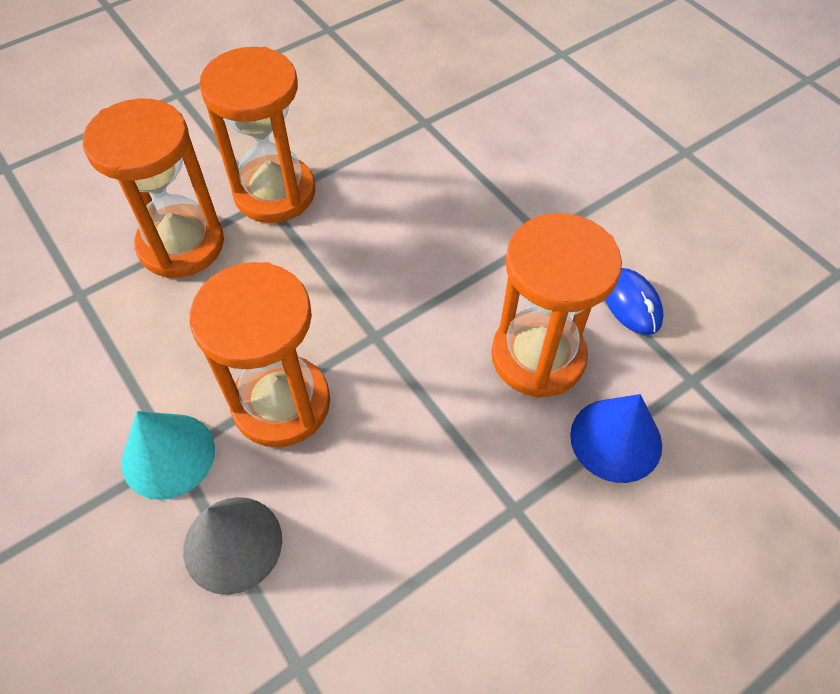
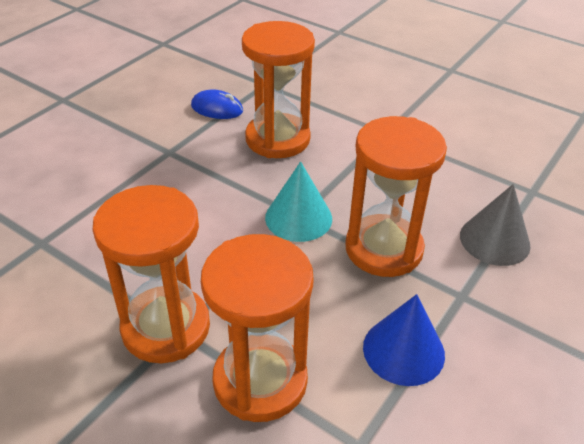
camera: 110 degrees left, 15 degrees down
(168, 455) = (464, 298): turquoise cone -> turquoise cone (298, 218)
(616, 439) = (320, 105): blue cone -> blue cone (403, 350)
(631, 304) = (217, 108): blue mouse -> blue mouse turned 60 degrees clockwise

